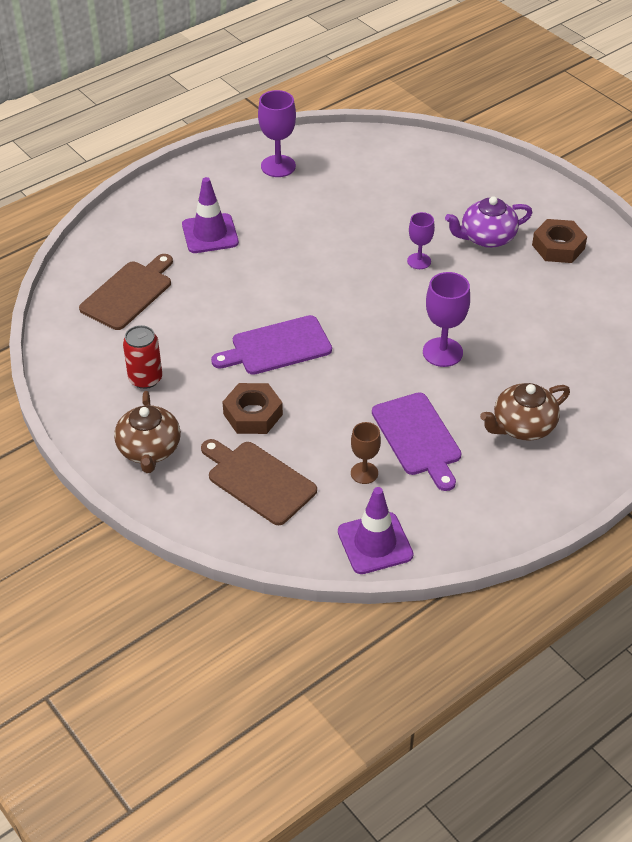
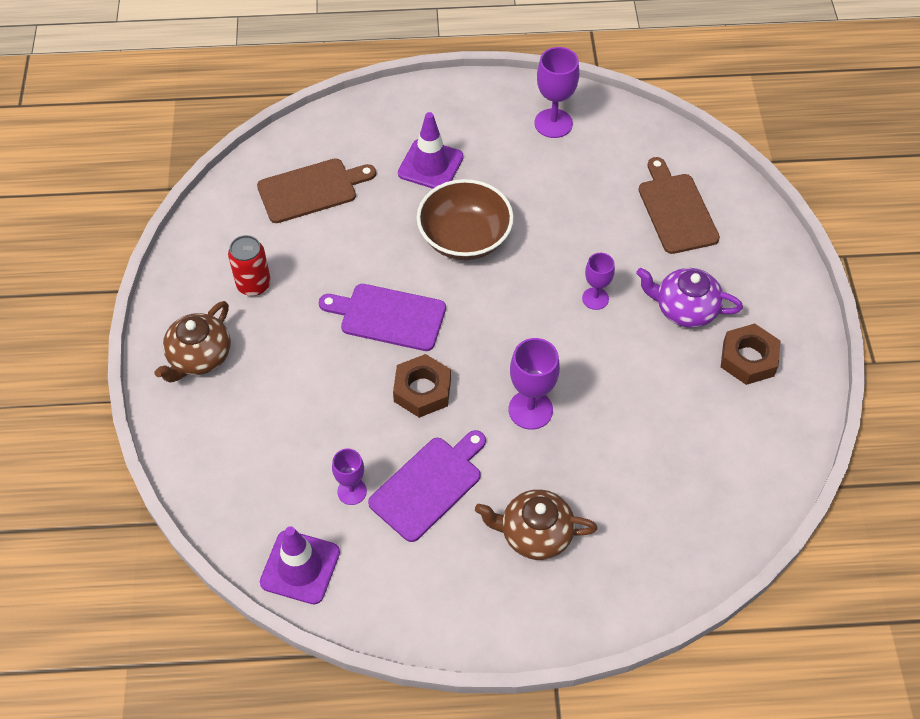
camera: 35 degrees right, 10 degrees up
(253, 414) = (310, 373): brown nut -> brown nut (422, 390)
(258, 480) = (259, 442): brown cutting board -> brown cutting board (676, 210)
(285, 269) = (464, 238): none -> brown bowl
(364, 473) = (352, 491): brown goblet -> purple goblet
(418, 438) = (429, 485): purple cutting board -> purple cutting board turned 150 degrees counterclockwise

